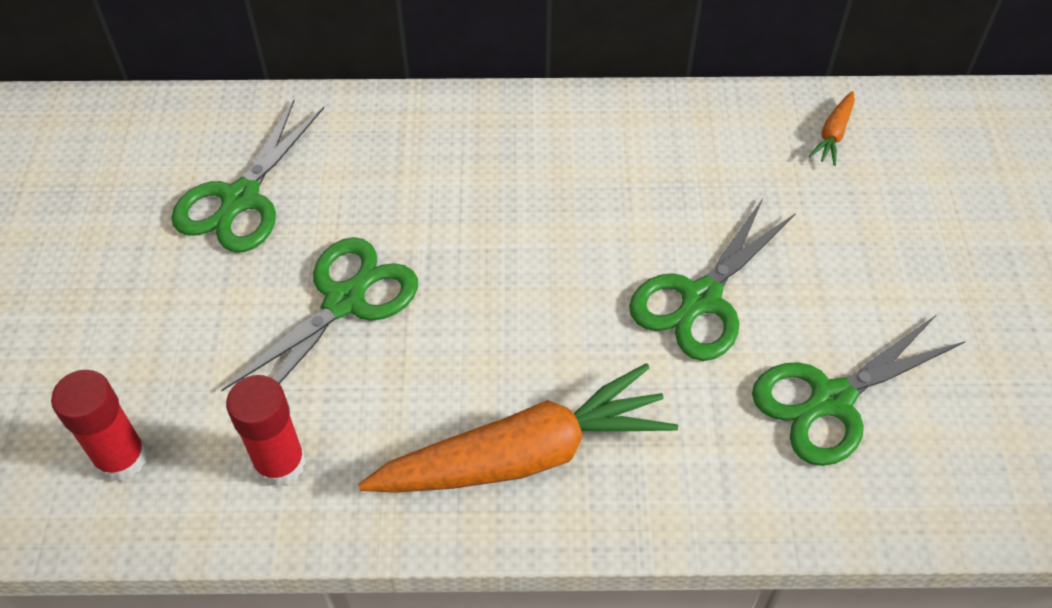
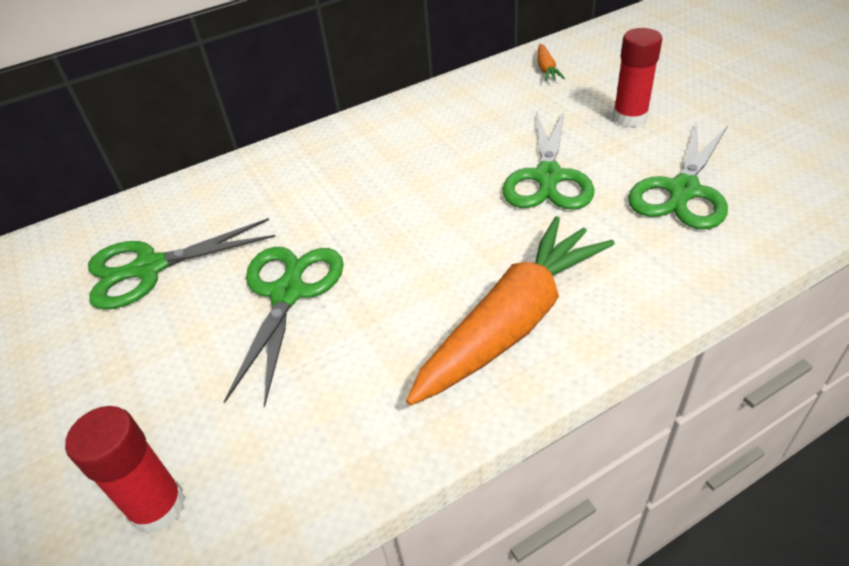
camera: 25 degrees left, 10 degrees down
(241, 199) = (150, 268): green scissors -> green scissors turned 75 degrees clockwise
(280, 463) = (316, 431): red glue stick -> red glue stick (630, 118)

